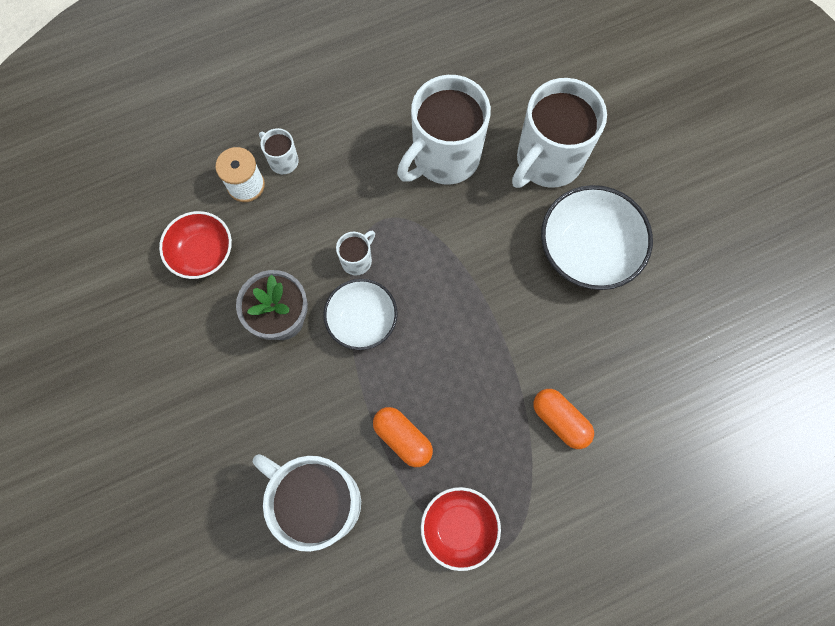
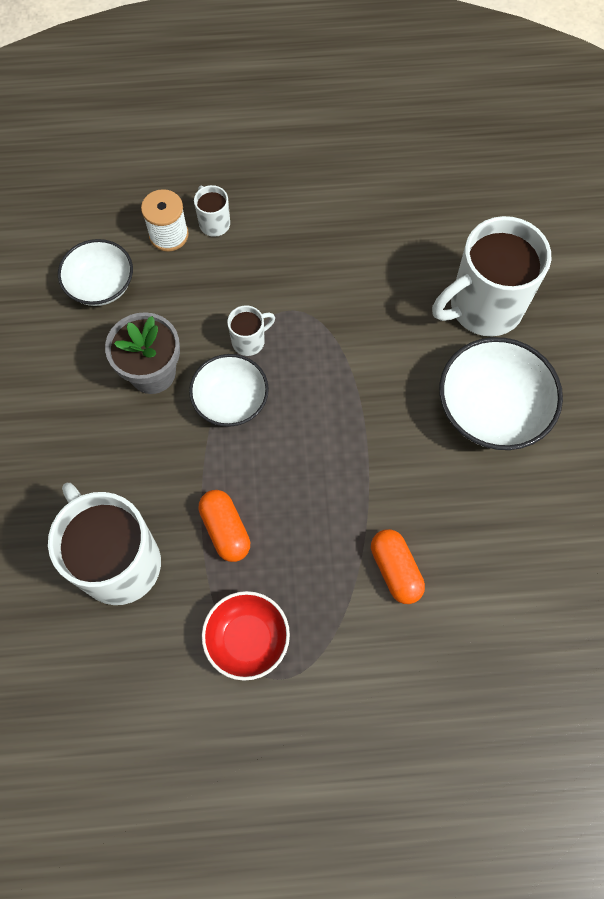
camera: 20 degrees right, 5 degrees down
(202, 253) = (101, 285): red bowl -> white bowl
(444, 157) = (377, 270): white mug -> none

